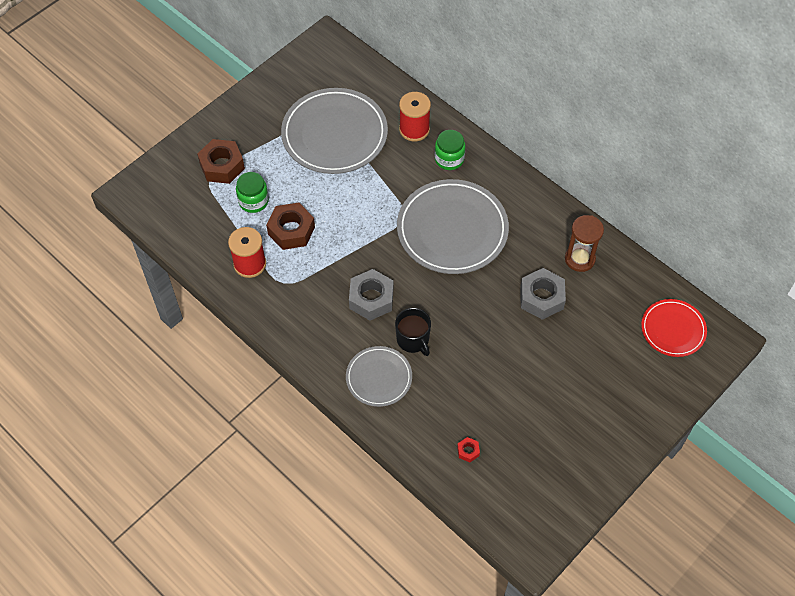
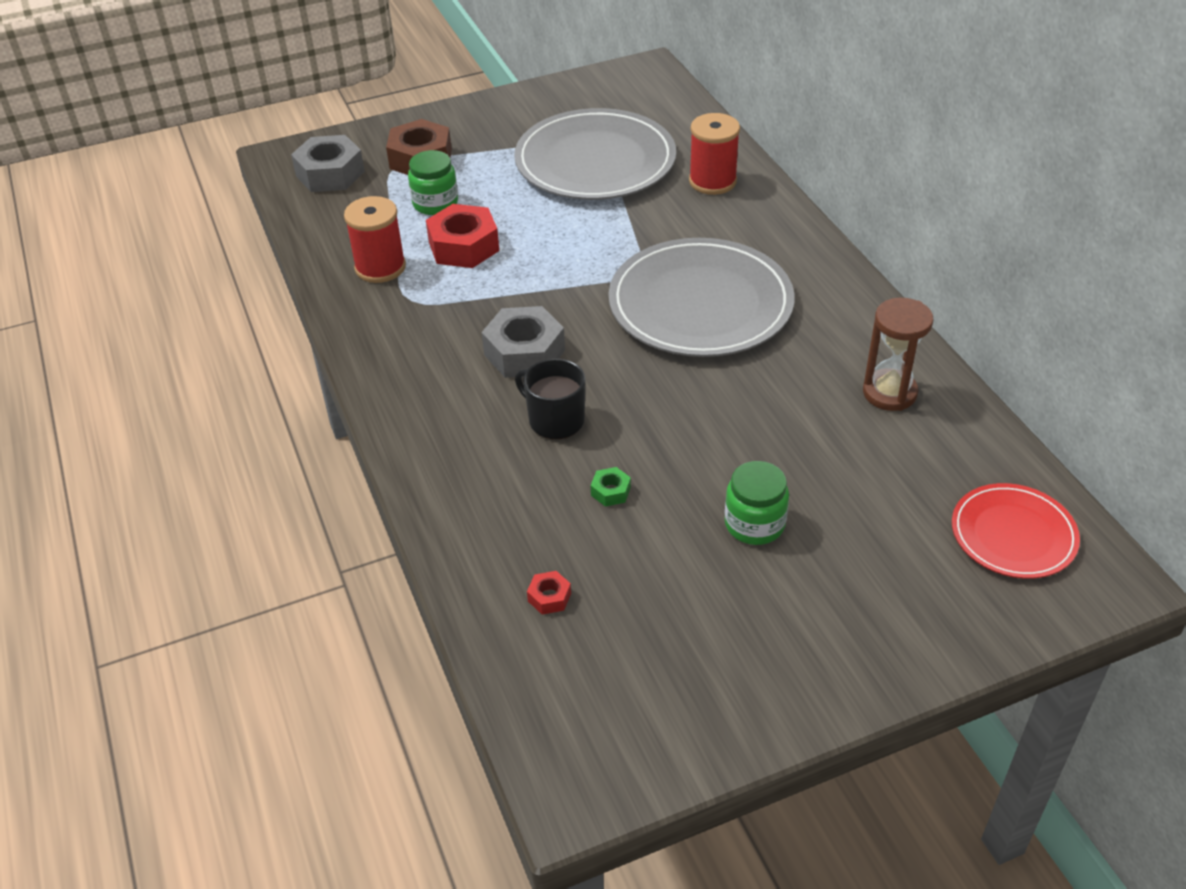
camera: 25 degrees right, 15 degrees down
(291, 230) = (464, 246): brown nut -> red nut
(379, 378) = (470, 452): grey plate -> none
(413, 340) = (555, 420): black mug -> black mug turned 135 degrees clockwise
(449, 159) = (745, 224): green jar -> green jar (754, 524)
(466, 376) = (610, 491): none -> green nut
(541, 298) = (796, 425): grey nut -> grey nut (330, 174)

